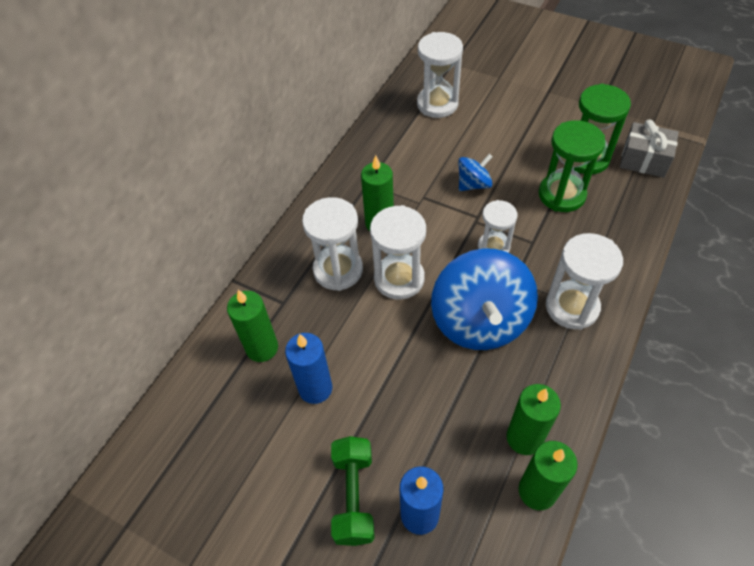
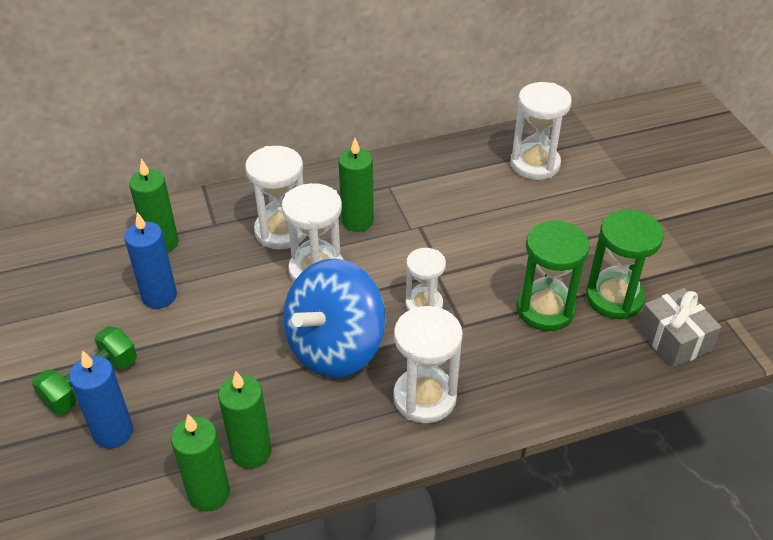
camera: 40 degrees right, 10 degrees down
(473, 184) = (476, 246): blue spinning top -> none

